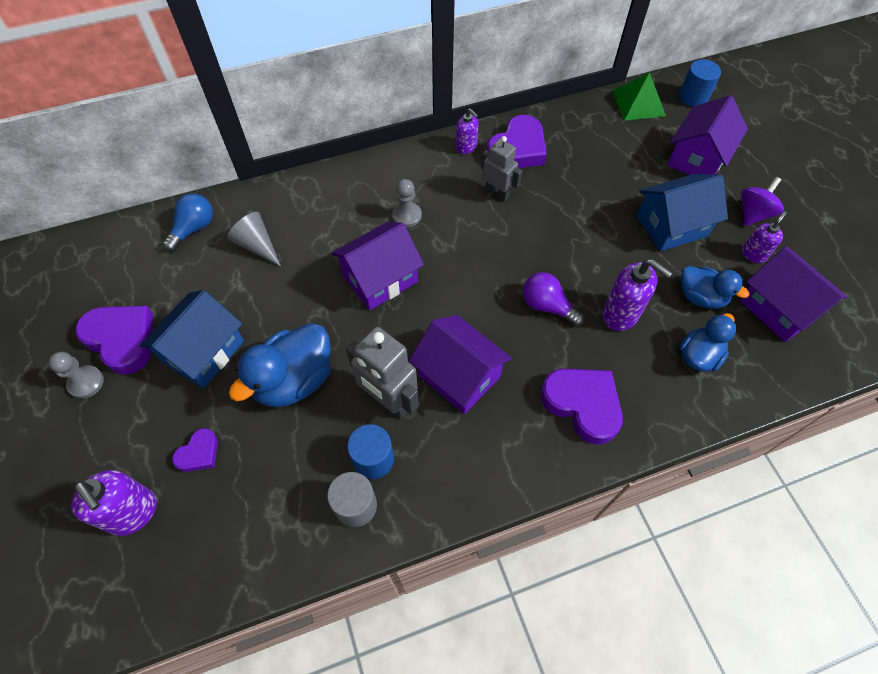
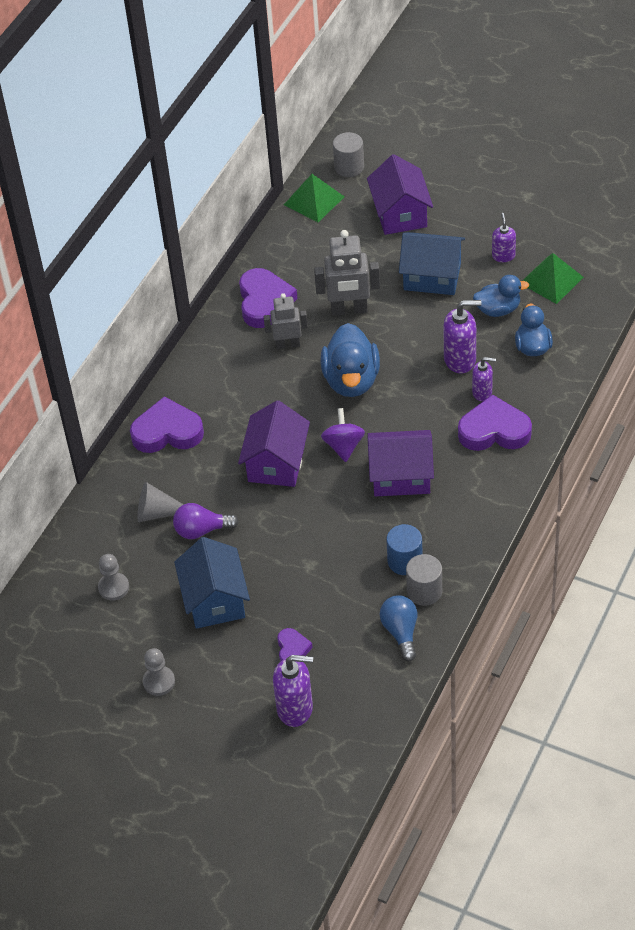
camera: 40 degrees left, 10 degrees down
(122, 340) = (146, 641): purple heart -> purple heart (167, 432)
(194, 229) = (93, 540): blue light bulb -> blue light bulb (401, 632)
(294, 380) = (299, 564): blue duck -> blue duck (351, 380)
(389, 401) = (374, 525): grey robot -> grey robot (349, 310)
(407, 216) = (242, 409): grey pawn -> grey pawn (113, 587)
(466, 147) = (224, 329): purple soap dispenser -> purple soap dispenser (482, 392)
(547, 306) = (408, 391): purple light bulb -> purple light bulb (201, 530)
(671, 226) = (432, 276): blue house -> blue house turned 75 degrees clockwise
(693, 97) = (349, 167): blue cylinder -> grey cylinder
(753, 214) = (477, 227): purple spinning top -> purple spinning top (343, 446)
(778, 308) = (551, 280): purple house -> green pyramid

